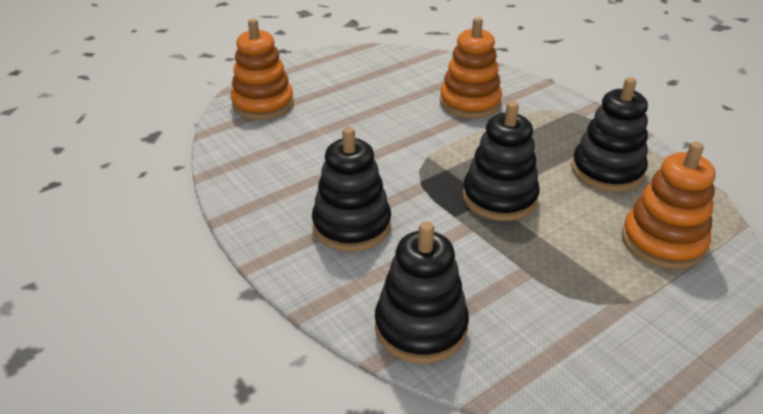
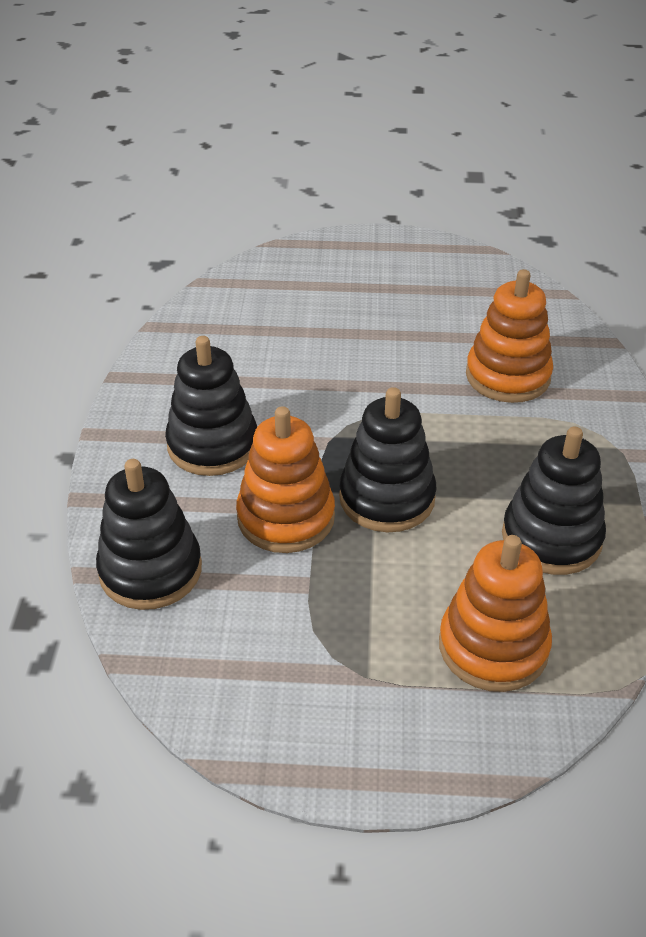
camera: 40 degrees right, 5 degrees up
(263, 104) = (290, 275): orange stacking toy -> orange stacking toy (286, 517)

